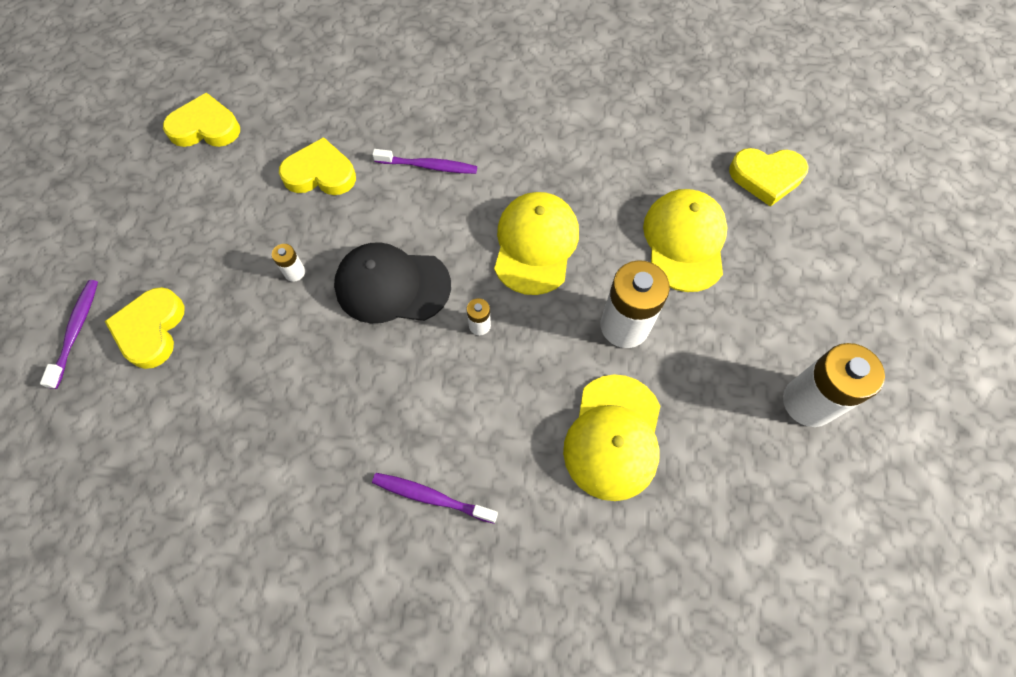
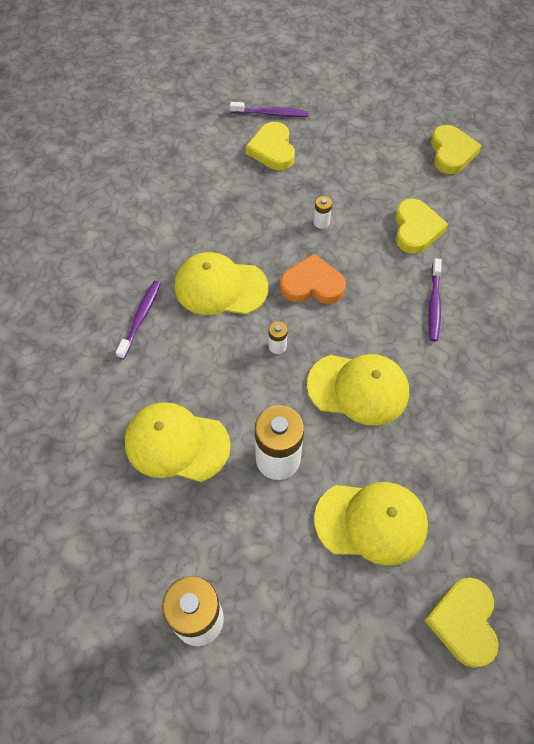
camera: 90 degrees right, 5 degrees down
(151, 329) = (272, 150): yellow heart -> yellow heart turned 105 degrees counterclockwise
(387, 393) = (220, 287): none -> yellow cap
(392, 285) = (312, 285): black cap -> orange heart

